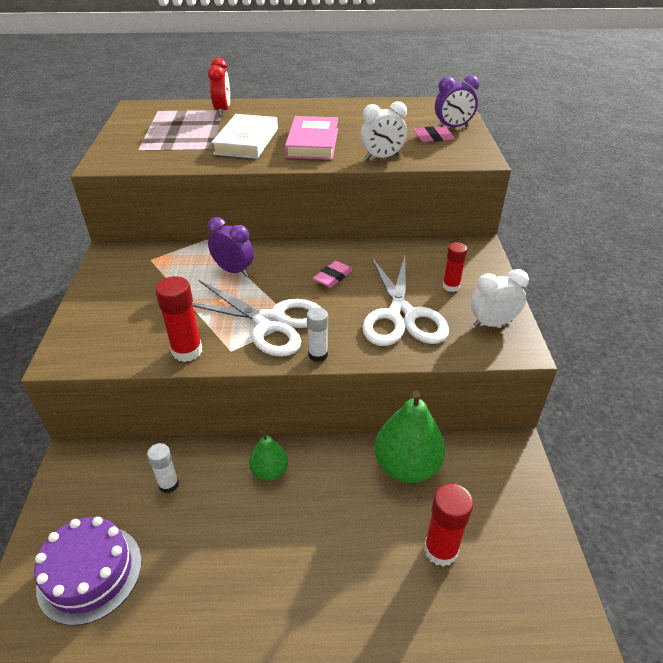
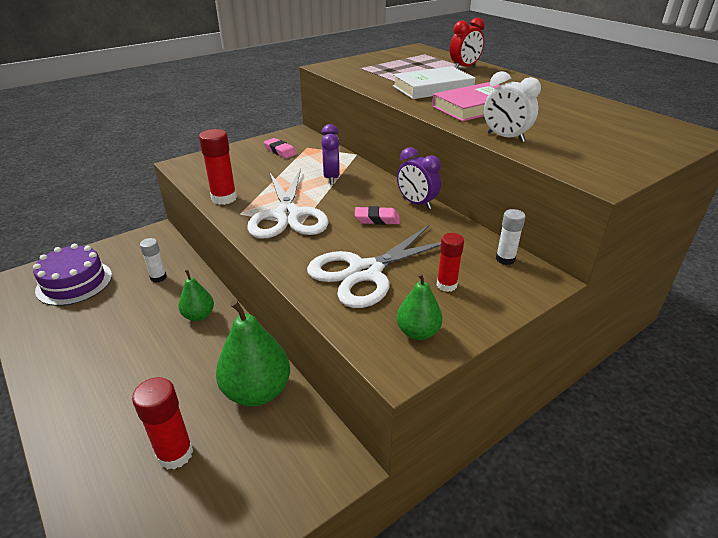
camera: 55 degrees right, 5 degrees down
(318, 355) = (269, 250): white glue stick -> white glue stick (505, 259)
(433, 138) = (595, 147): pink eraser -> pink eraser (280, 151)
(452, 127) = (641, 149): purple clock -> purple clock (416, 203)
(492, 323) = (418, 332): white clock -> green pear

